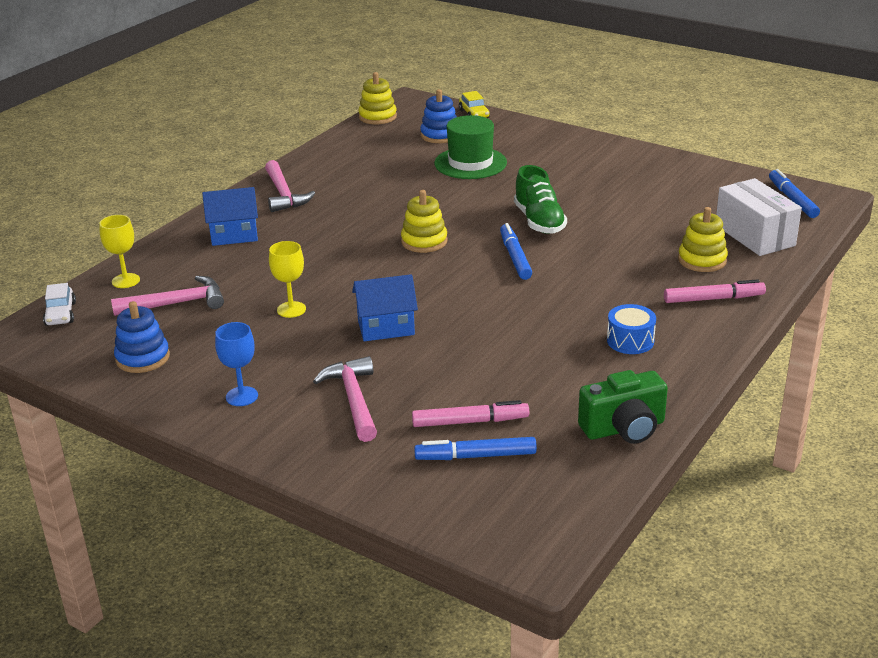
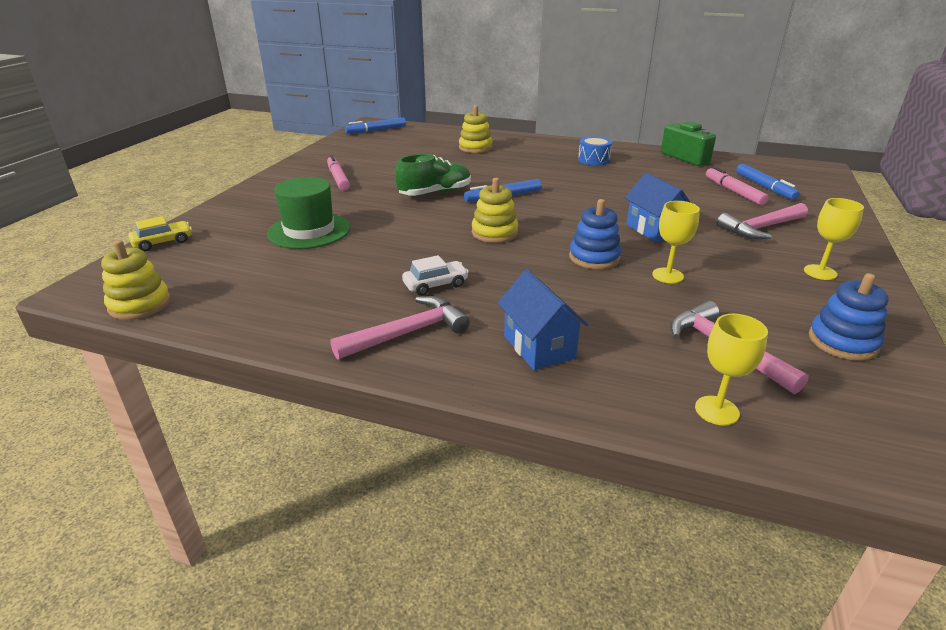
camera: 105 degrees left, 0 degrees up
(60, 314) = (850, 447): white car -> white car (435, 285)
(242, 396) = (820, 272): blue goblet -> yellow goblet
(440, 135) = (224, 254): blue stacking toy -> blue stacking toy (594, 257)
(713, 299) = (525, 144): pink marker -> pink marker (338, 178)
(754, 235) = (433, 137): white box -> none

